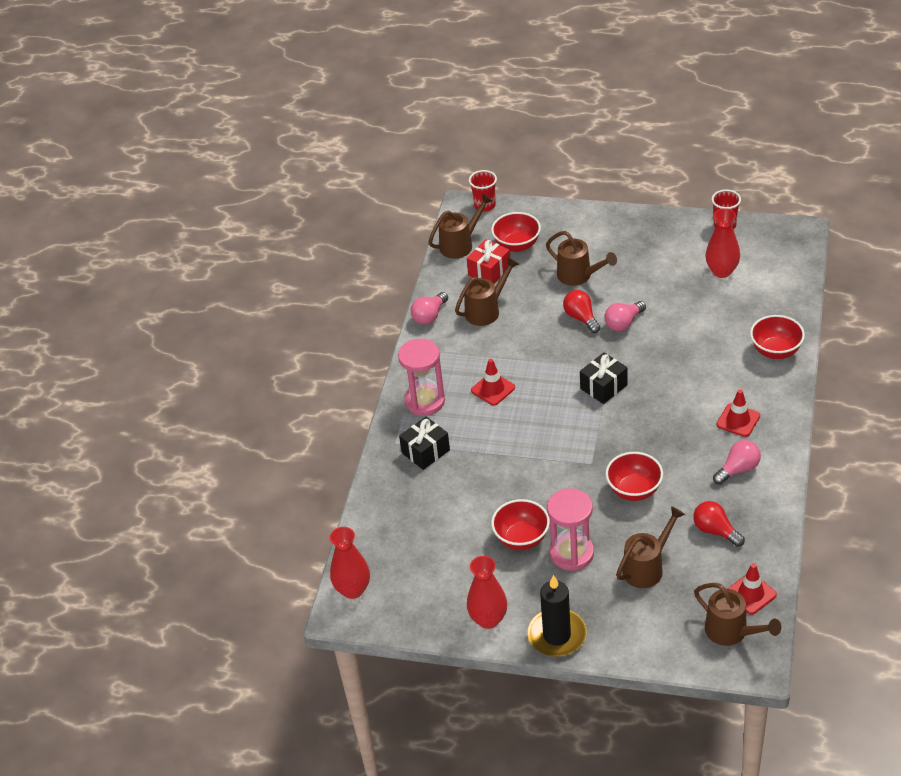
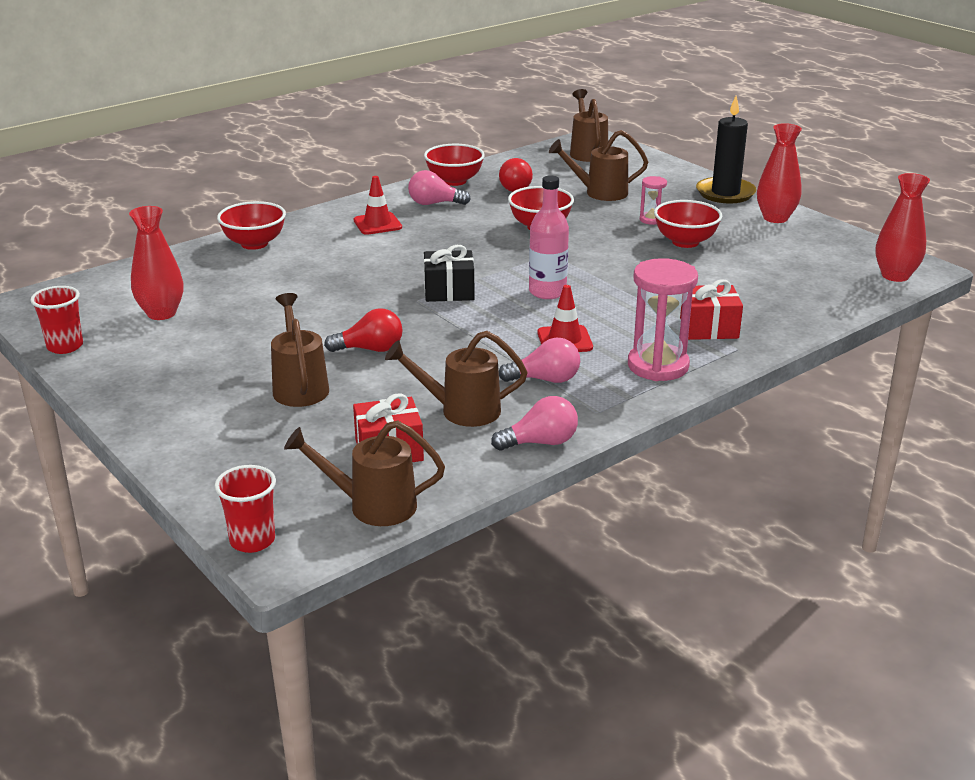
camera: 145 degrees left, 15 degrees down
(425, 451) = (709, 328): black gift -> red gift
(517, 245) = (305, 460): red bowl -> red bowl (454, 181)
(549, 424) = (547, 292): none -> pink bottle
(571, 553) = (651, 220): pink hourglass -> pink hourglass, size x0.50
(581, 318) = (370, 349): red light bulb -> red light bulb turned 105 degrees counterclockwise
(623, 323) = (338, 324): pink light bulb -> pink light bulb (545, 380)
(751, 594) = (543, 158): red traffic cone -> none

